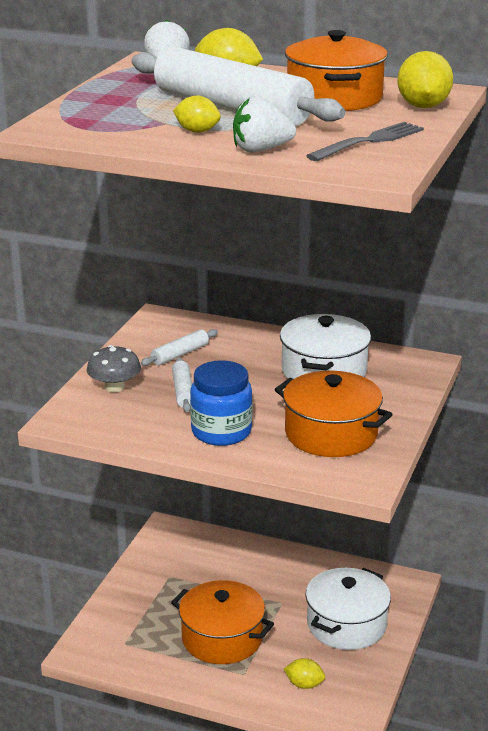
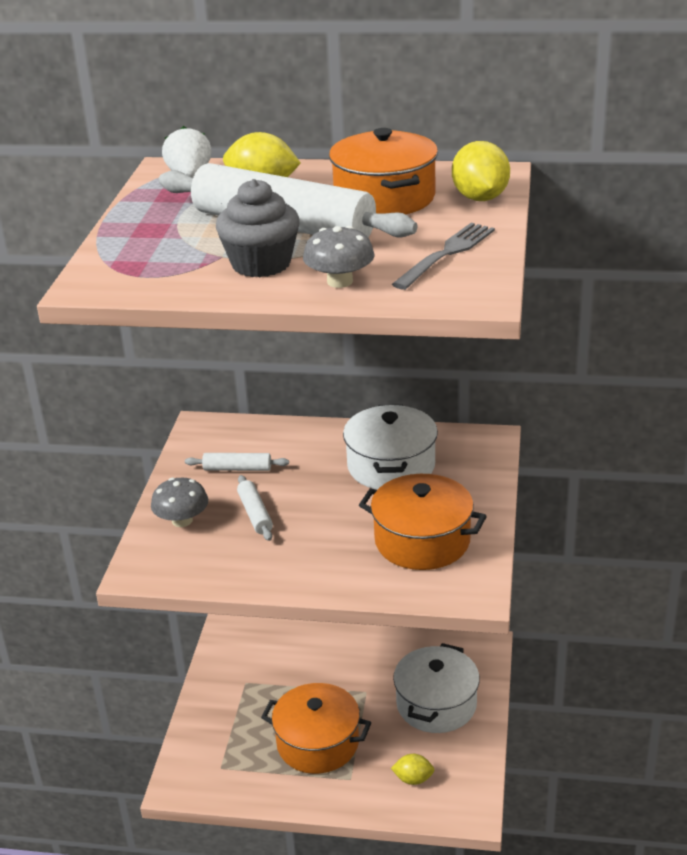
camera: 10 degrees left, 5 degrees up
(180, 354) = (237, 468): white rolling pin -> white rolling pin turned 60 degrees clockwise
(197, 131) = (261, 264): yellow lemon -> grey cupcake
(221, 432) = (310, 557): blue jar -> none
(261, 150) = (340, 281): white strawberry -> grey mushroom

